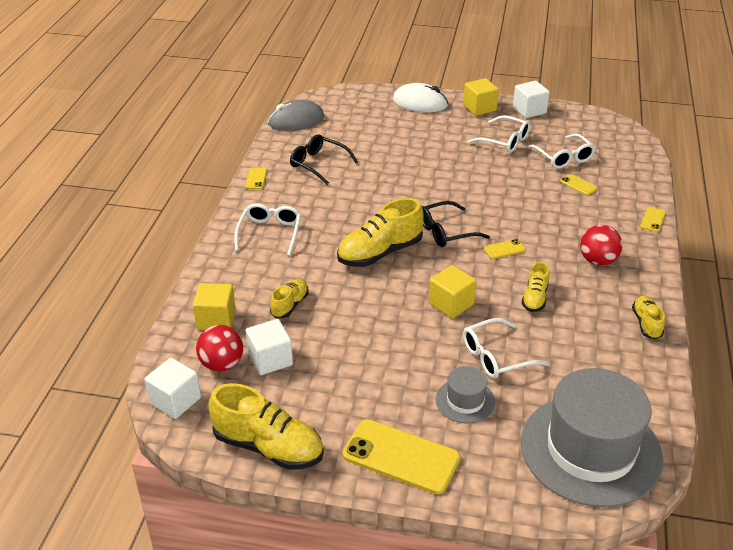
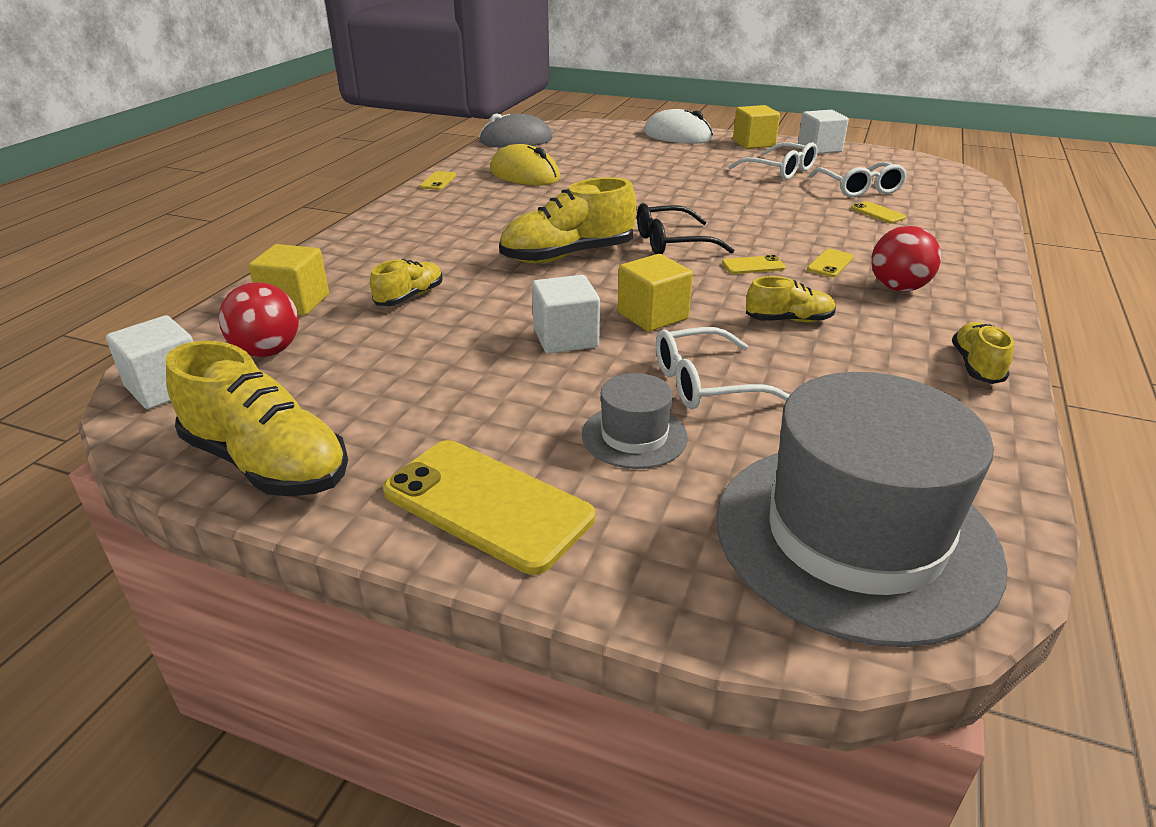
camera: 10 degrees right, 5 degrees down
(270, 233) = (426, 227): white glasses -> none
(270, 359) = (343, 353): white cube -> white cube (565, 338)
(318, 164) = (525, 174): black glasses -> yellow mouse
(535, 298) = (788, 320): yellow shoe -> yellow shoe turned 120 degrees counterclockwise
(653, 220) = (990, 253): yellow phone -> yellow phone (830, 264)

